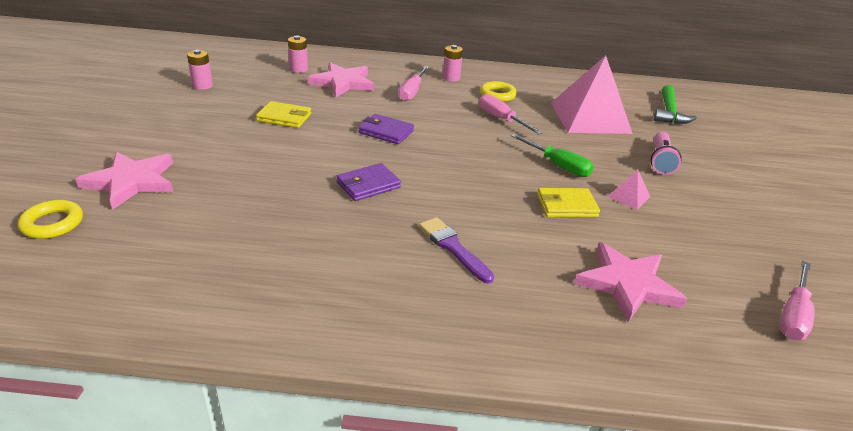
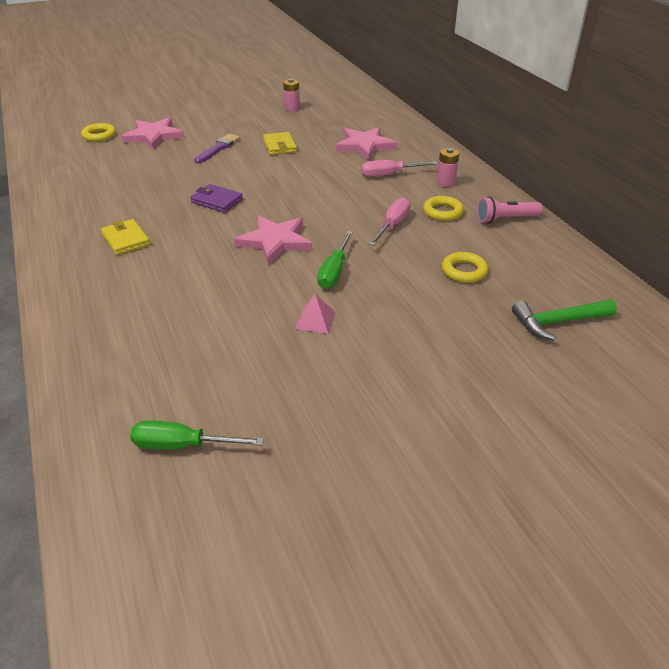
camera: 65 degrees right, 5 degrees up
(299, 69) = (364, 125): pink battery -> none
(386, 132) = (303, 185): purple wallet -> none
(453, 248) = (163, 253): purple brush -> purple brush (218, 148)
(566, 206) = (266, 289): yellow wallet -> yellow wallet (126, 239)
(590, 117) = (464, 271): pink pyramid -> yellow ring
(627, 284) = (169, 339): pink star -> pink star (275, 241)
(660, 161) = (415, 330): pink flashlight -> pink flashlight (505, 219)
(793, 315) = (182, 445): pink screwdriver -> green screwdriver

